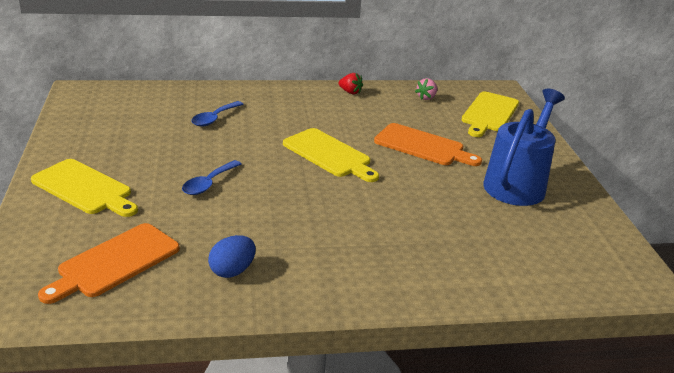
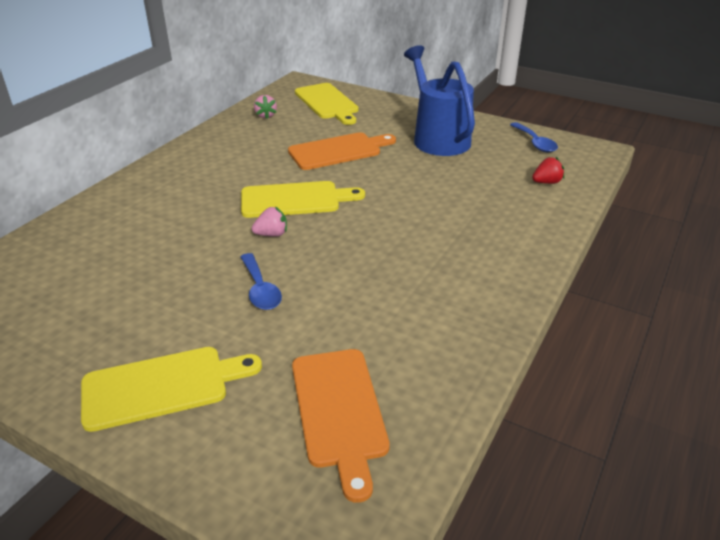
camera: 50 degrees left, 5 degrees up
(214, 118) = (138, 237): blue spoon -> blue spoon (535, 143)
(232, 271) = (426, 332): blue egg -> none
(275, 163) = (272, 234): none -> pink strawberry
(350, 92) = (203, 144): red strawberry -> red strawberry (546, 182)

